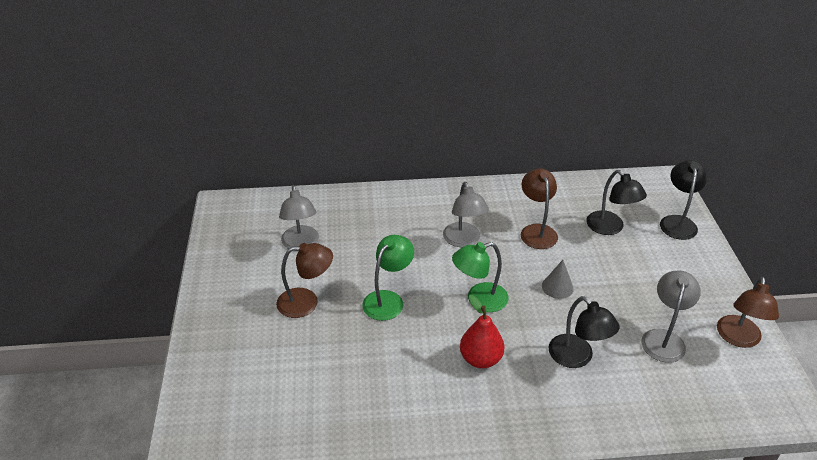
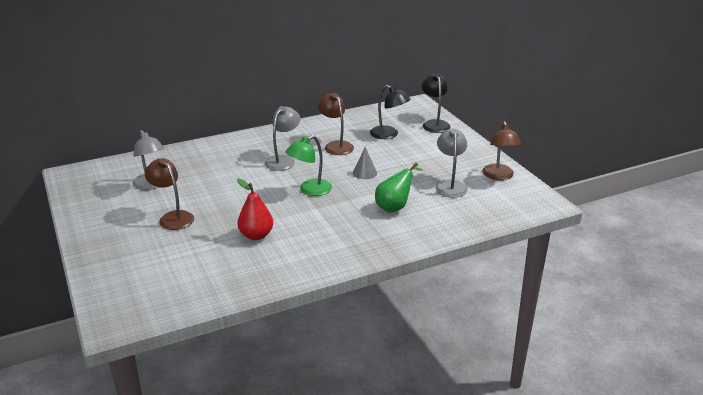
camera: 20 degrees left, 10 degrees down
(306, 302) = (173, 217): brown lamp -> brown lamp turned 105 degrees counterclockwise
(388, 299) = (239, 203): green lamp -> none
(463, 240) = (283, 160): grey lamp -> grey lamp turned 120 degrees counterclockwise
(480, 359) = (325, 221): red pear -> red pear (256, 235)
(577, 357) = (395, 207): black lamp -> green pear

